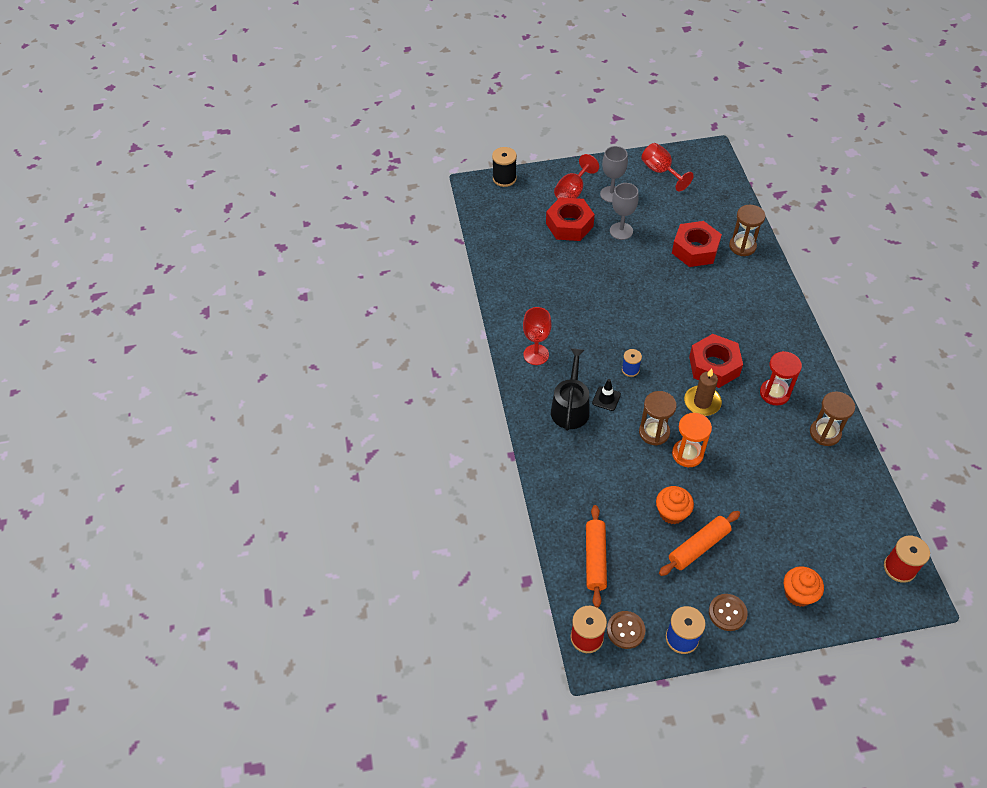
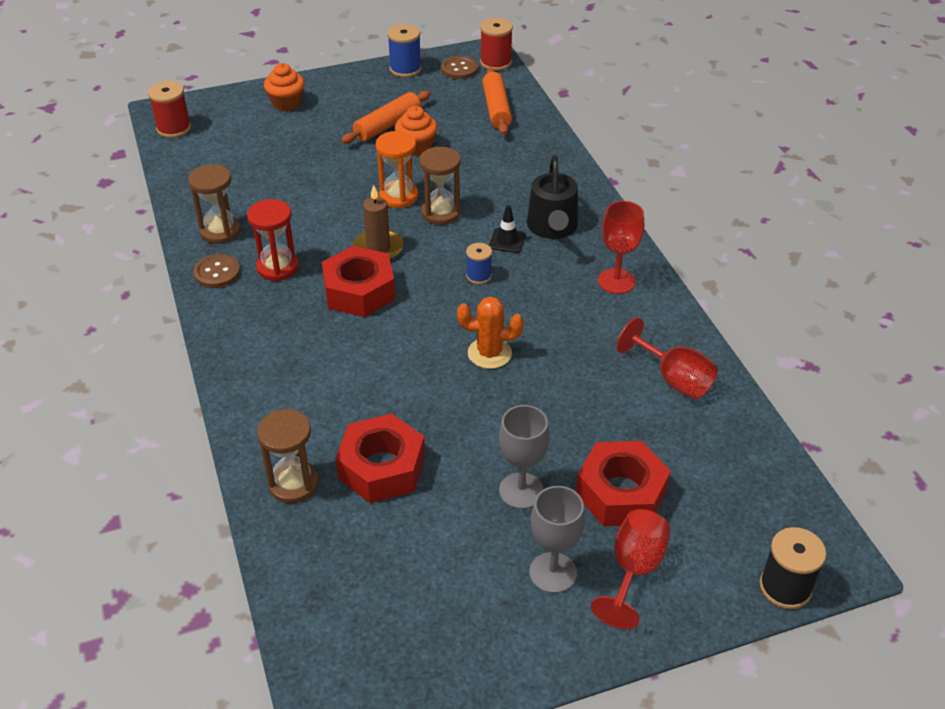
camera: 170 degrees right, 10 degrees down
(629, 310) = (489, 353): none -> orange cactus
(661, 171) = (453, 646): red goblet -> red goblet (673, 379)
(727, 613) = (360, 86): brown button -> brown button (217, 273)

